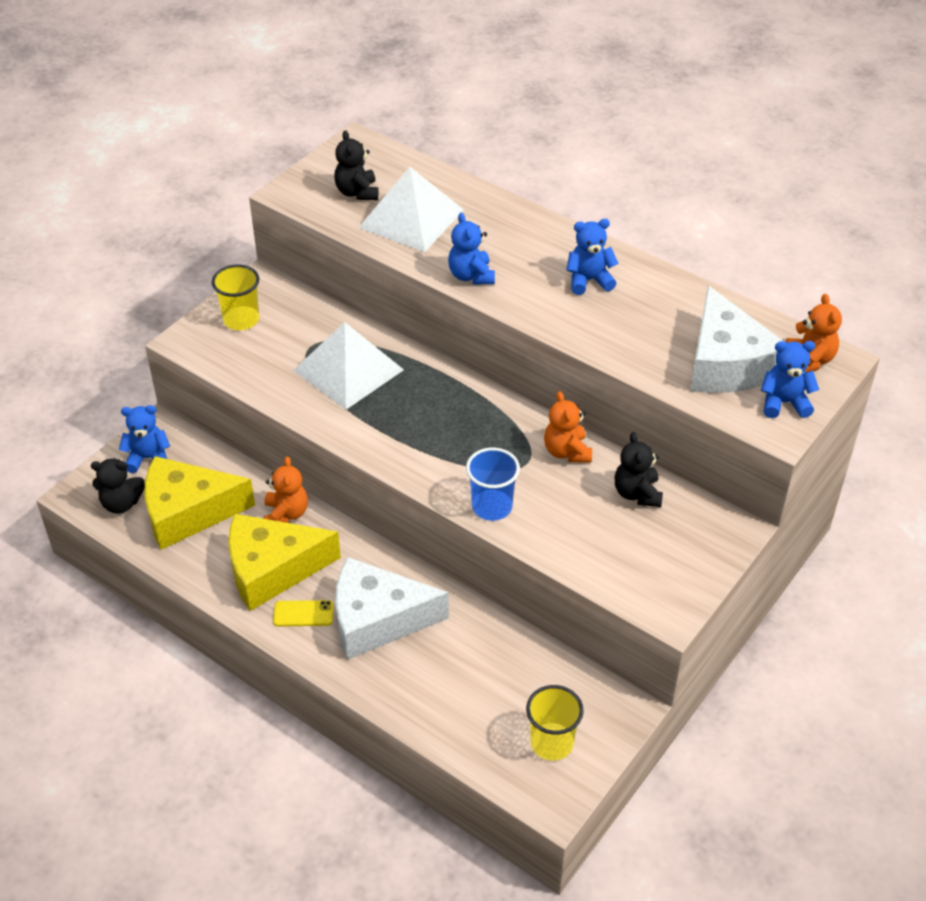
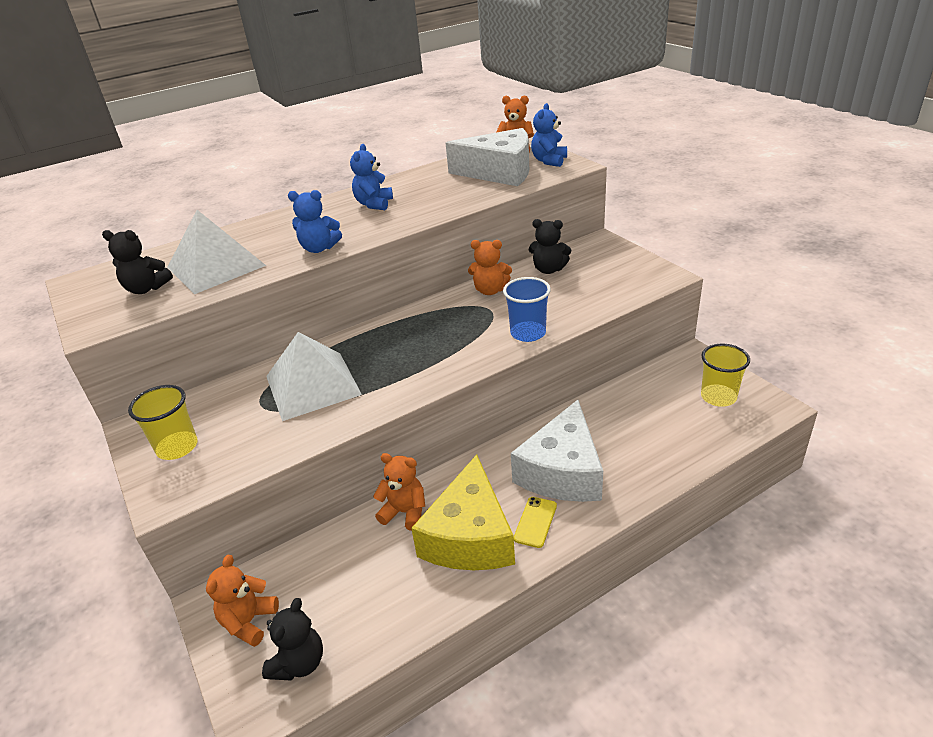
camera: 65 degrees left, 10 degrees down
(148, 458) = (249, 621): blue teddy bear -> orange teddy bear
(188, 512) = (353, 596): yellow cheese -> none

